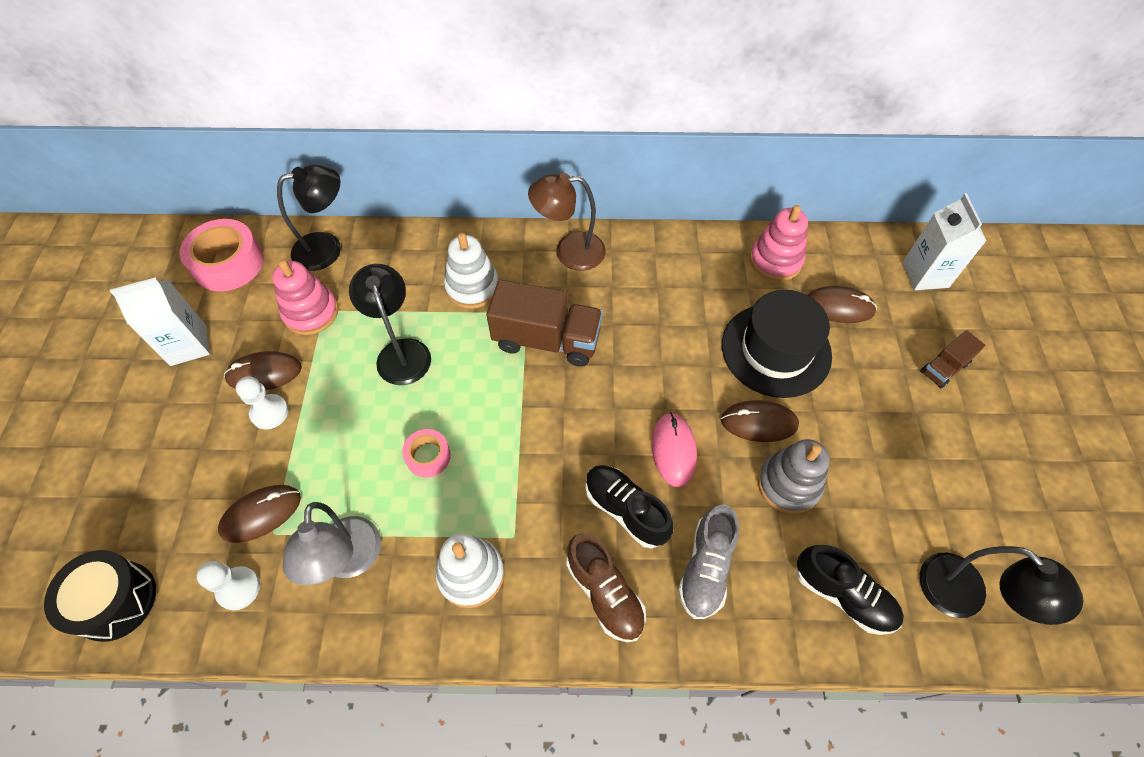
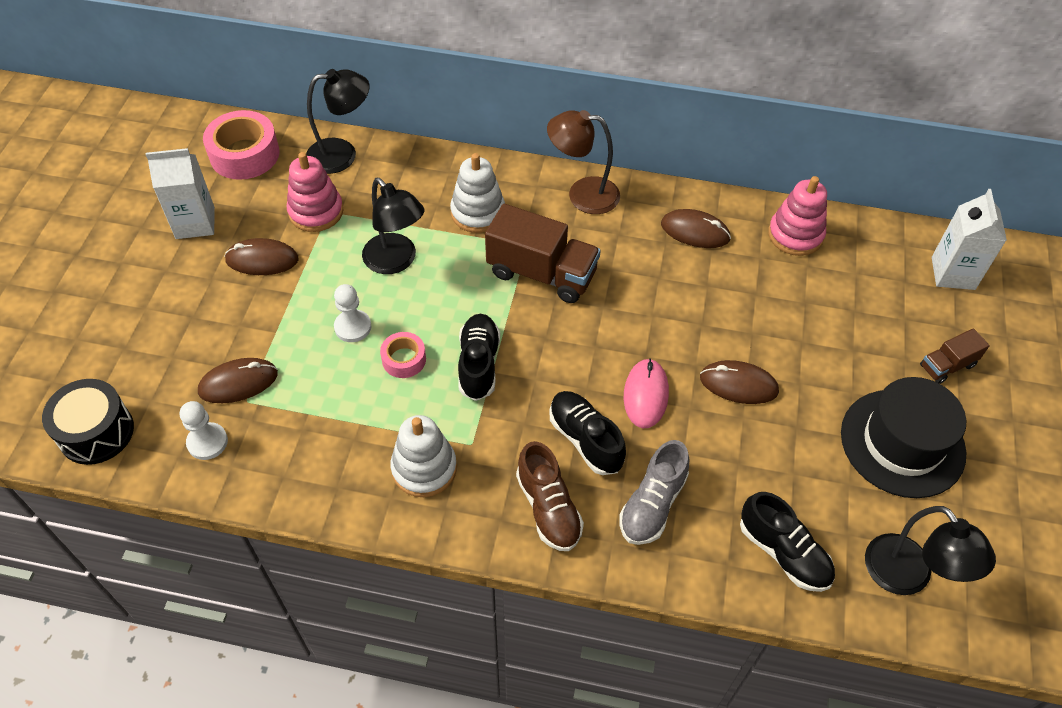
camera: 10 degrees right, 5 degrees down
(269, 412) = (261, 295): white pawn -> white pawn (353, 327)
(349, 561) = (312, 437): grey lamp -> none
(401, 352) = (396, 261): black lamp -> black lamp turned 150 degrees clockwise
(504, 447) = (478, 364): none -> black shoe
(776, 350) = (773, 320): black hat -> black hat (902, 443)
(788, 484) = (754, 445): grey stacking toy -> none
(839, 307) = (851, 290): brown mouse -> brown mouse (695, 231)

